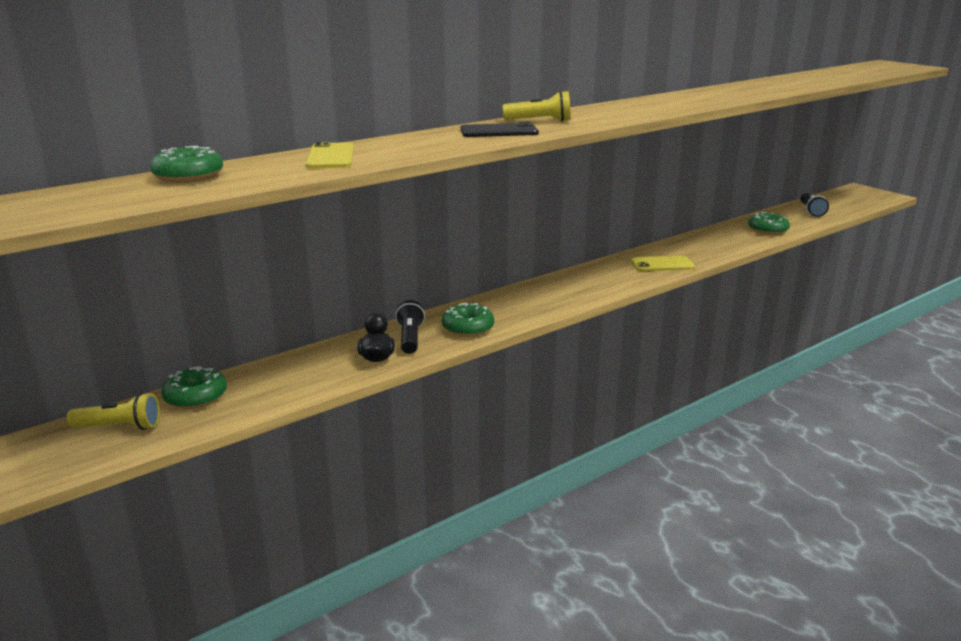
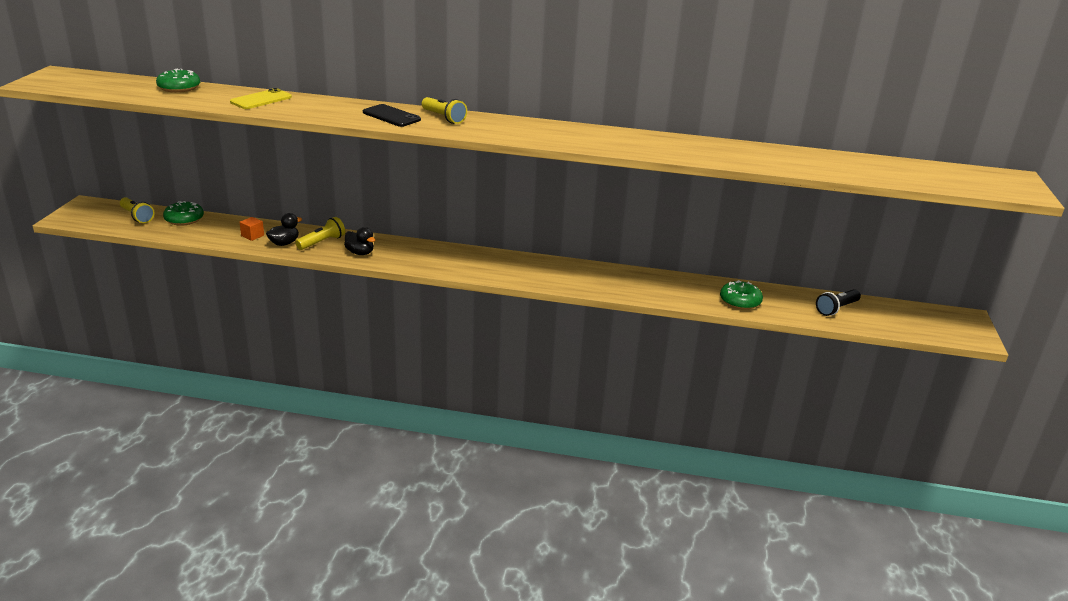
camera: 45 degrees right, 5 degrees up
(324, 369) = (252, 235): none -> orange cube
(410, 338) = (322, 242): black flashlight -> yellow flashlight
(468, 328) = (360, 253): green donut -> black duck
(662, 264) = (576, 280): yellow phone -> none

